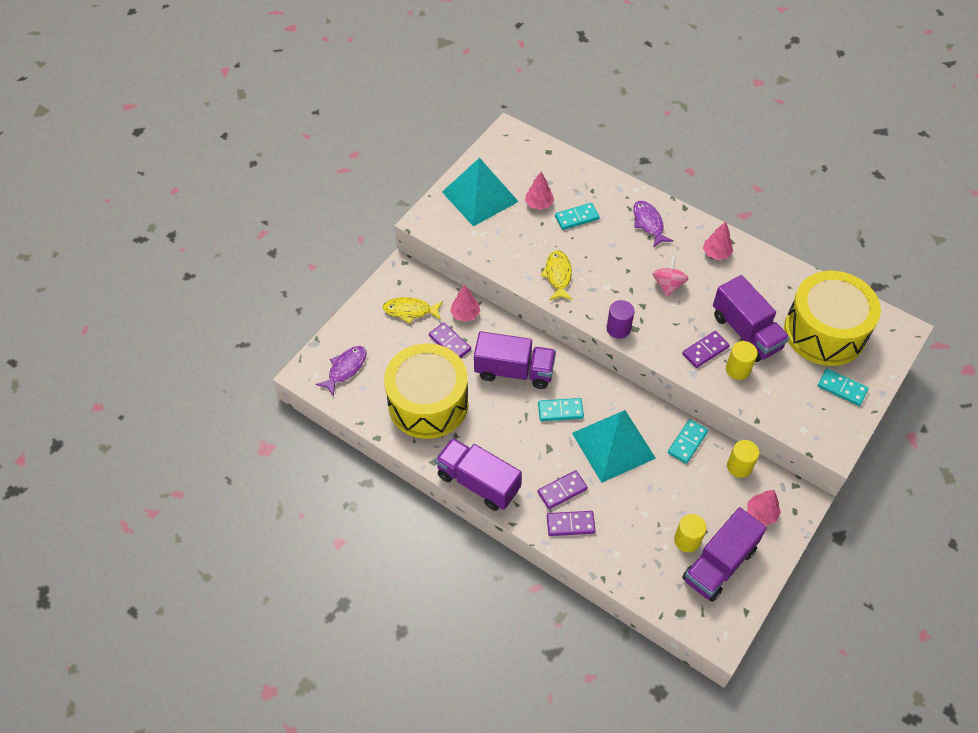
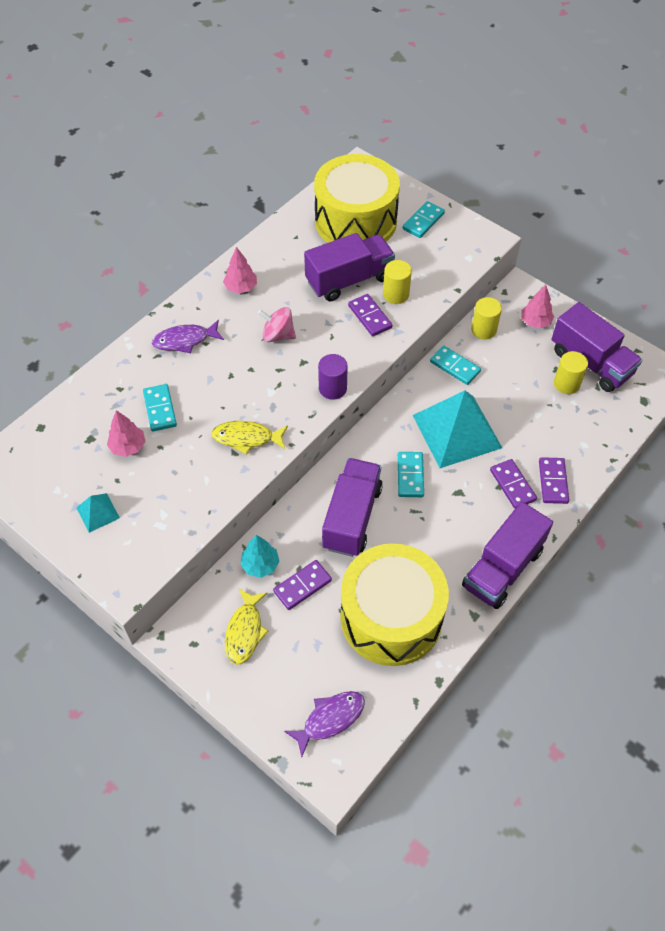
camera: 85 degrees left, 0 degrees up
(345, 369) = (330, 719): purple fish -> purple fish turned 105 degrees clockwise
(465, 314) = (260, 565): pink tree -> turquoise tree
(480, 196) = (98, 512): turquoise pyramid -> turquoise pyramid, size x0.44

